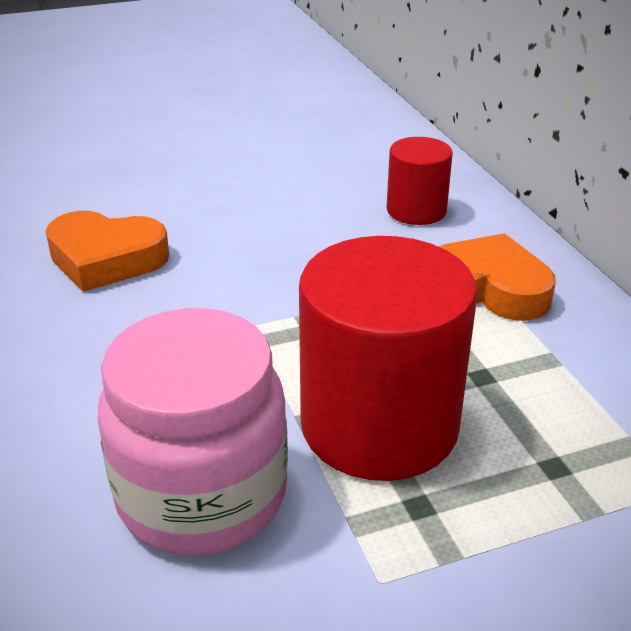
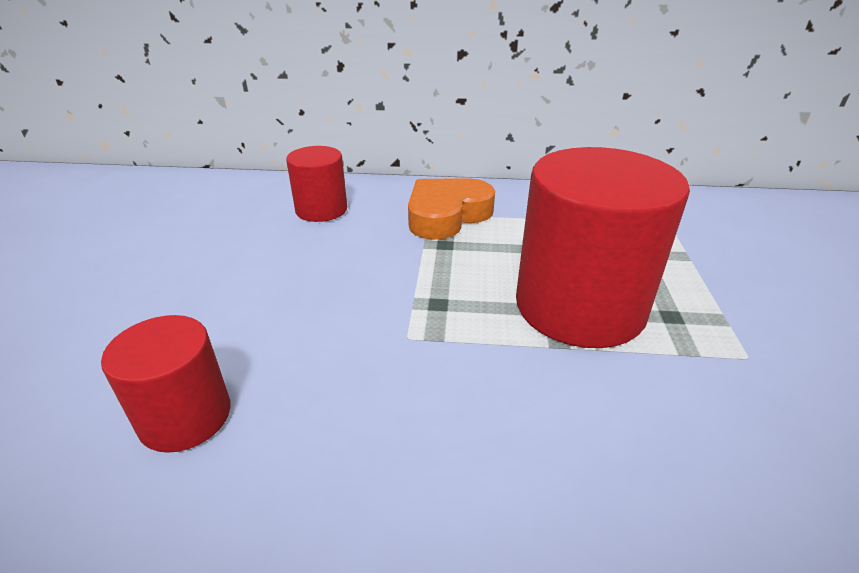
camera: 65 degrees left, 0 degrees up
(106, 259) = (185, 417): orange heart -> red cylinder
(202, 495) = (641, 434): pink jar -> none

